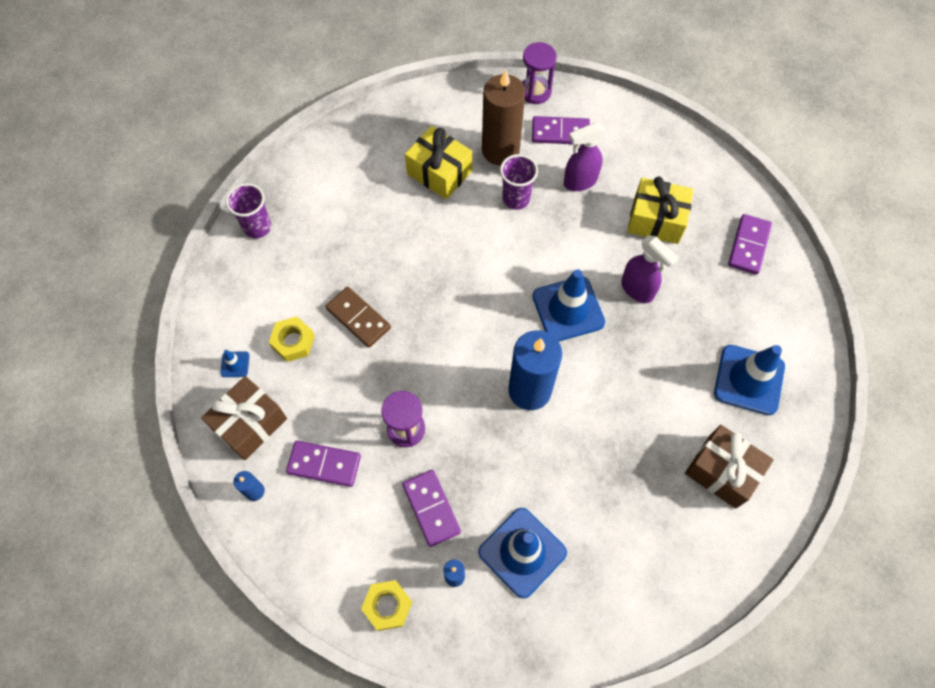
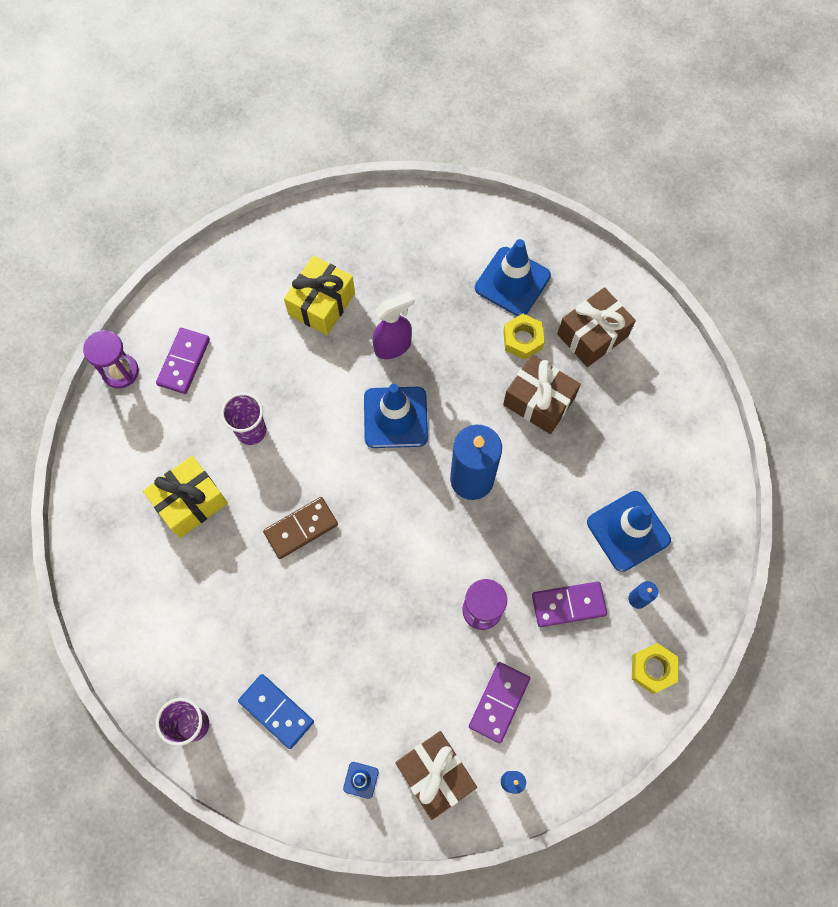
camera: 75 degrees left, 5 degrees up
(280, 284) = (276, 711): none -> blue domino
(293, 342) = (352, 709): yellow nut -> yellow nut (522, 339)
(358, 318) = (344, 631): brown domino -> brown domino (301, 528)
(500, 150) = (184, 430): brown candle -> none
(579, 182) = (252, 361): purple spray bottle -> none
(630, 434) = (539, 401): none -> brown gift
(748, 246) = (376, 231): purple domino -> none

